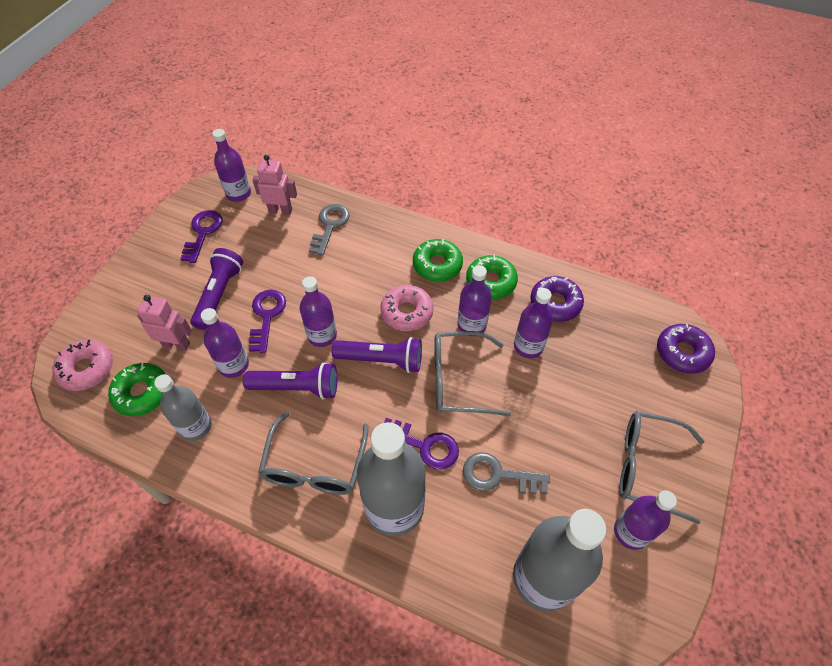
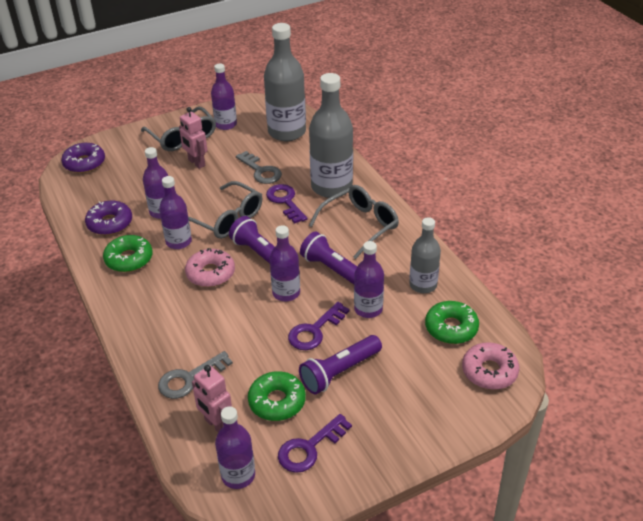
camera: 140 degrees left, 15 degrees down
(176, 344) = (403, 350): pink robot -> pink robot (196, 163)
(437, 265) = (148, 292): green donut -> green donut (277, 401)

